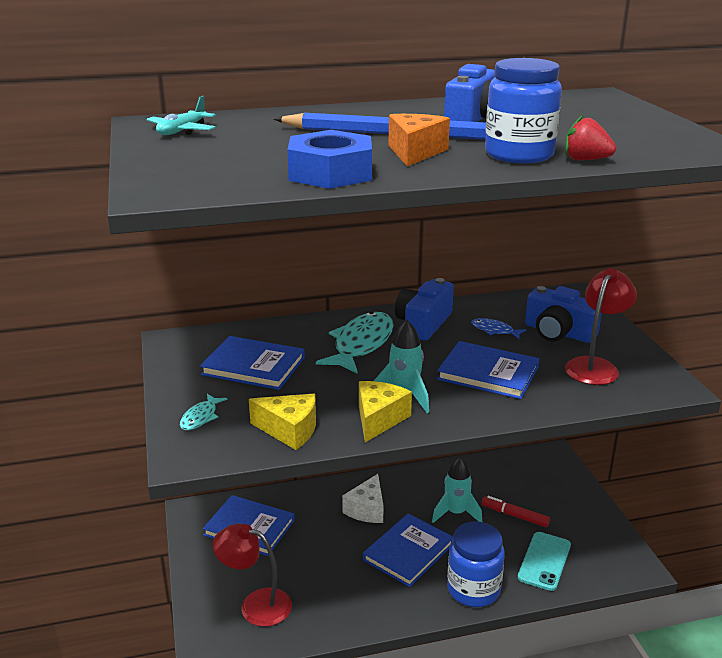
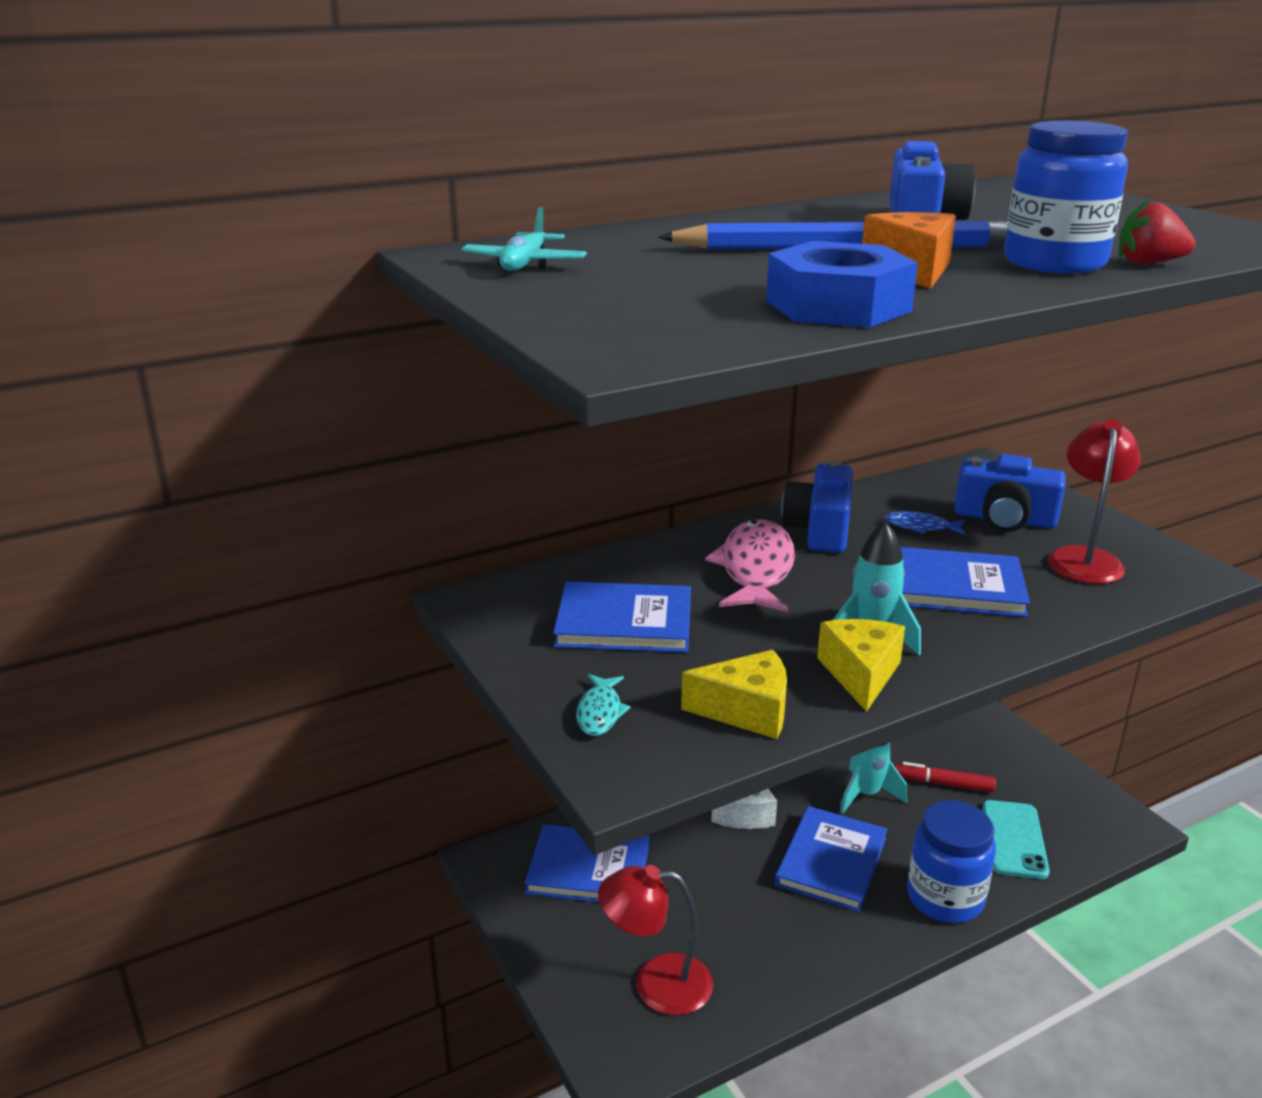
camera: 15 degrees left, 0 degrees up
(361, 344) = (755, 569): turquoise fish -> pink fish

